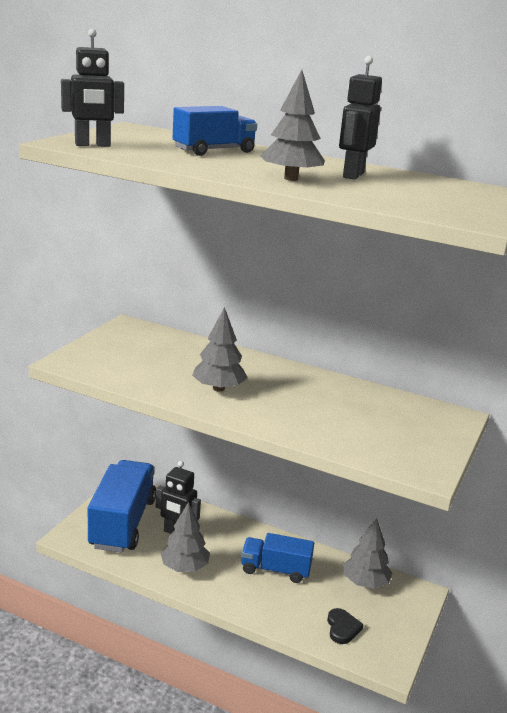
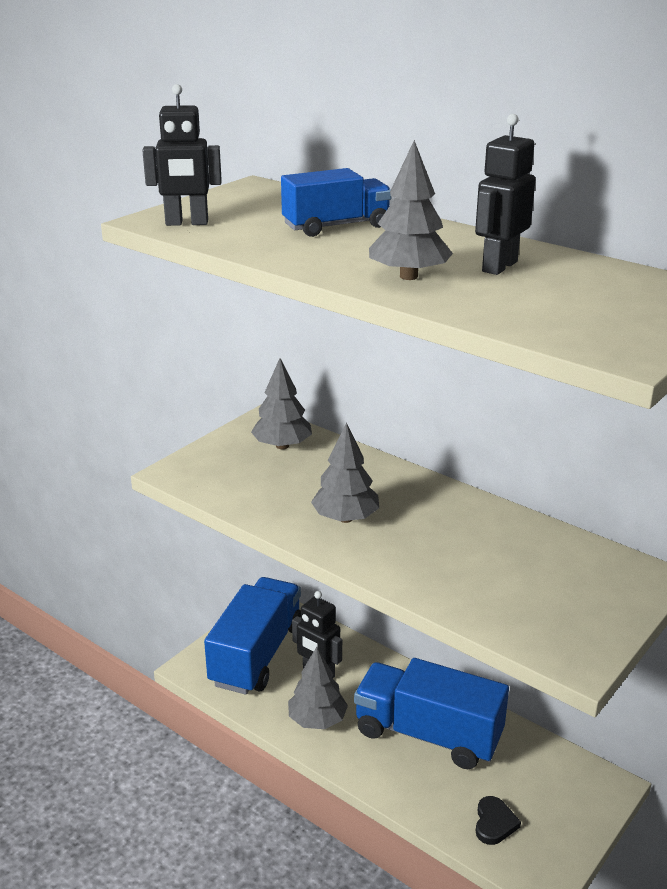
camera: 15 degrees right, 5 degrees up
(275, 570) = (428, 734): blue truck -> blue truck, size x1.67
(365, 582) = (539, 763): grey tree -> grey tree (282, 446)

